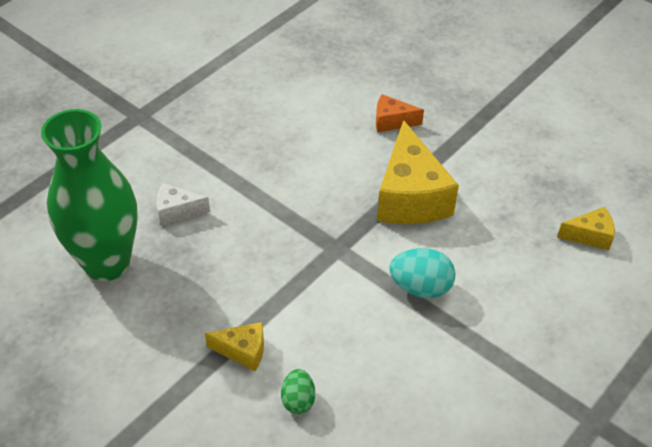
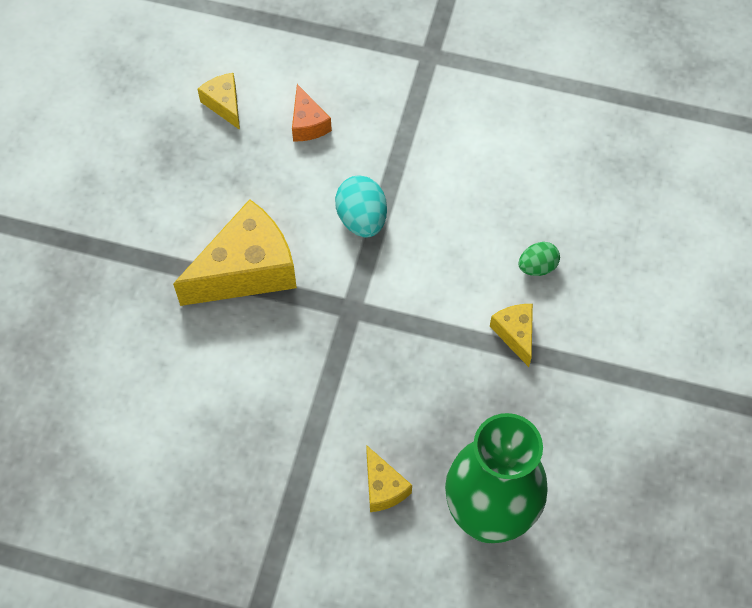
camera: 115 degrees left, 15 degrees up
(177, 211) = (383, 487): white cheese -> yellow cheese
(392, 121) = (136, 331): orange cheese -> orange cheese (308, 124)

